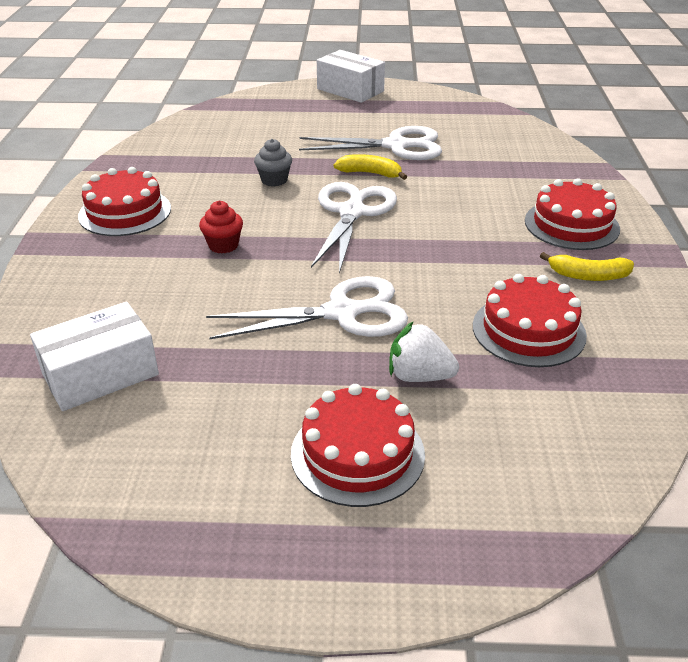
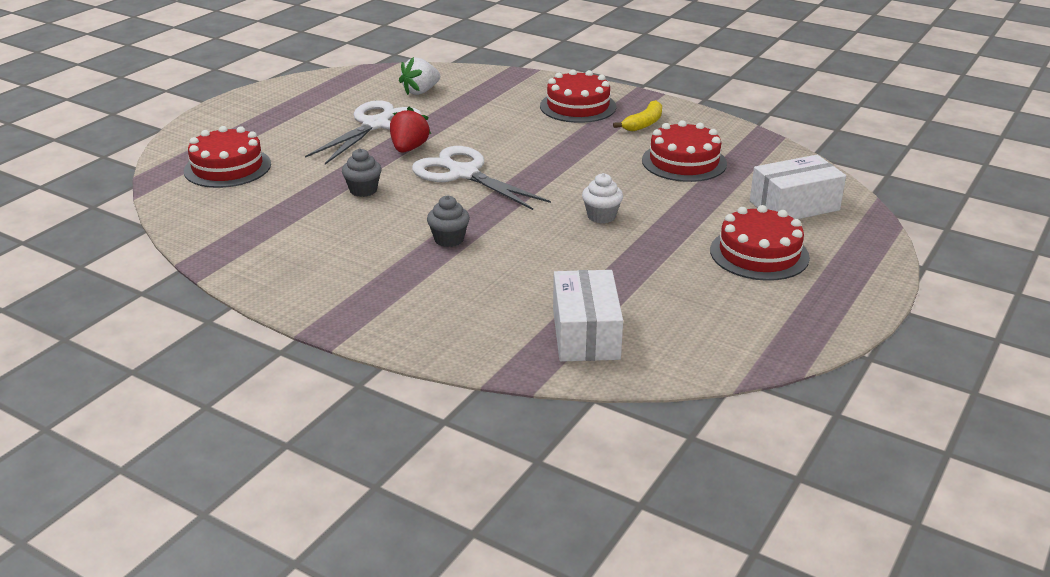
camera: 60 degrees left, 5 degrees down
(125, 212) = (326, 274): red cake -> red cake (227, 167)
(223, 245) = (449, 239): red cupcake -> grey cupcake
(343, 313) = (601, 216): white scissors -> white cupcake
(350, 90) = (234, 111): white box -> white box (794, 206)
(370, 173) = (409, 148): yellow banana -> red strawberry
(419, 376) = (699, 211): white strawberry -> white strawberry (420, 91)

